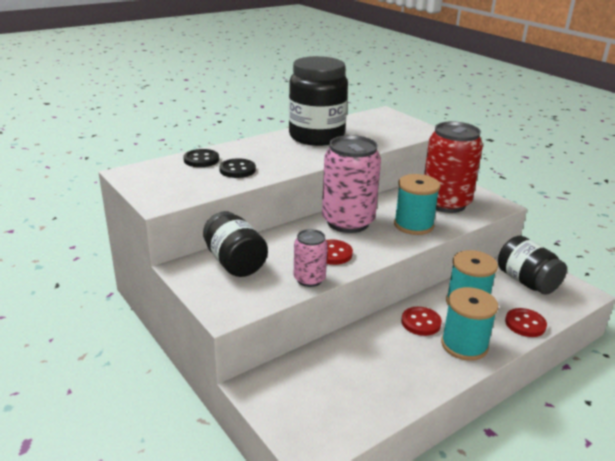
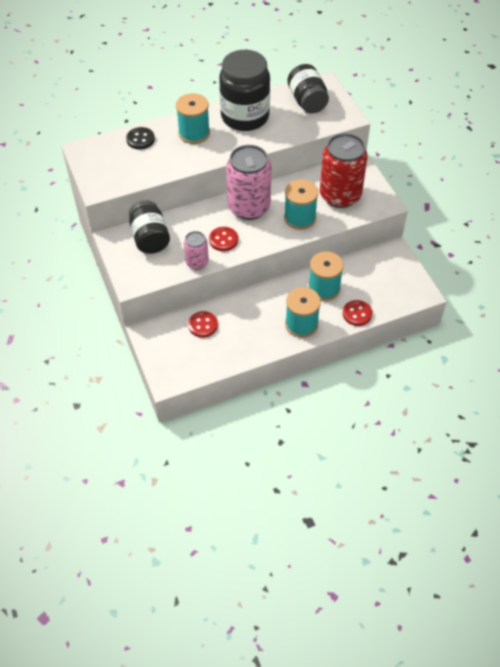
camera: 15 degrees right, 25 degrees up
(237, 170) = (165, 156): black button -> none
(265, 151) = (194, 133): none -> turquoise spool
(421, 322) = (280, 300): red button -> red button (203, 325)
(526, 282) = (384, 275): black jar -> black jar (307, 101)

